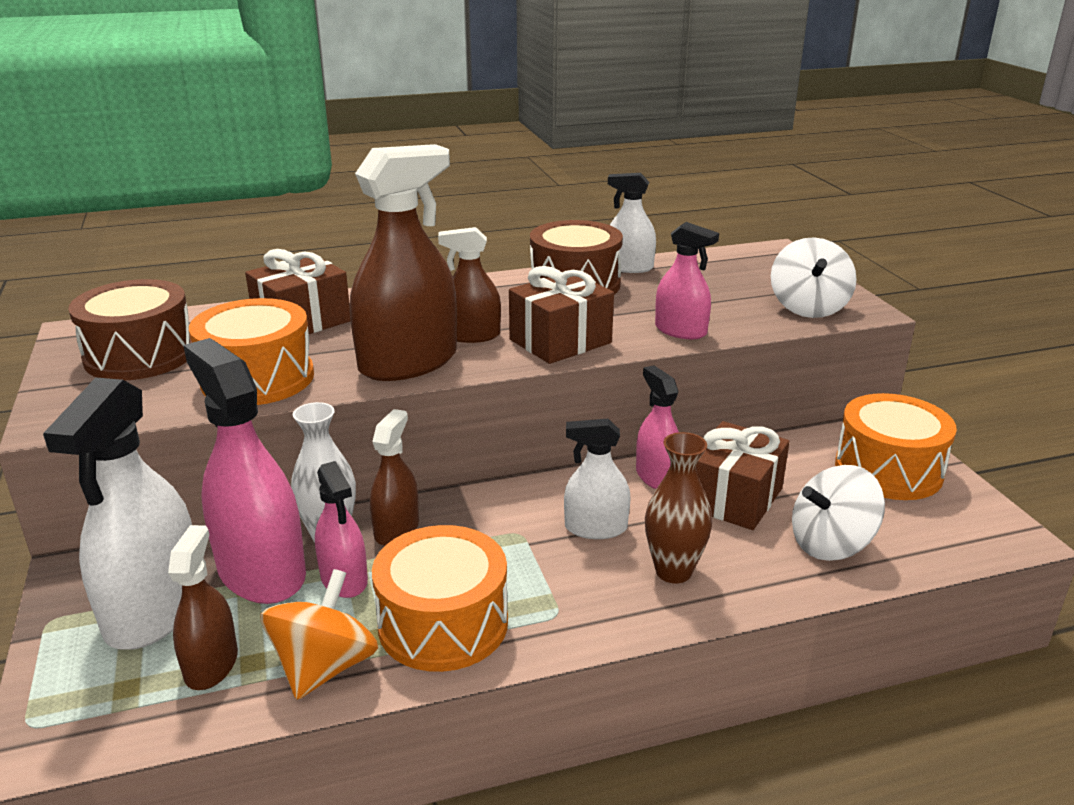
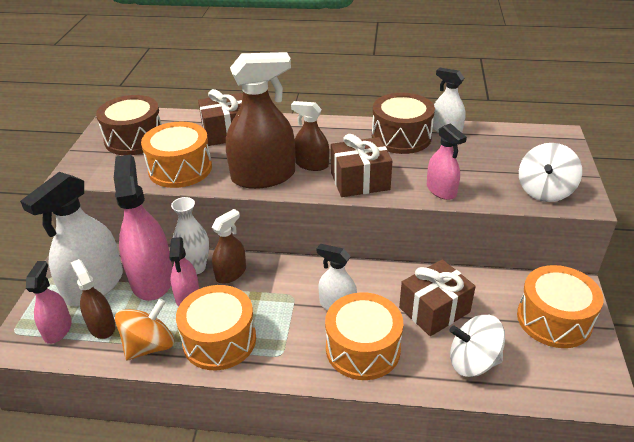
camera: 25 degrees right, 10 degrees up
(211, 664) = (101, 326): brown spray bottle -> brown spray bottle turned 60 degrees counterclockwise
(657, 477) = (397, 281): pink spray bottle -> pink spray bottle (58, 329)
(673, 571) = (363, 349): brown vase -> orange drum

